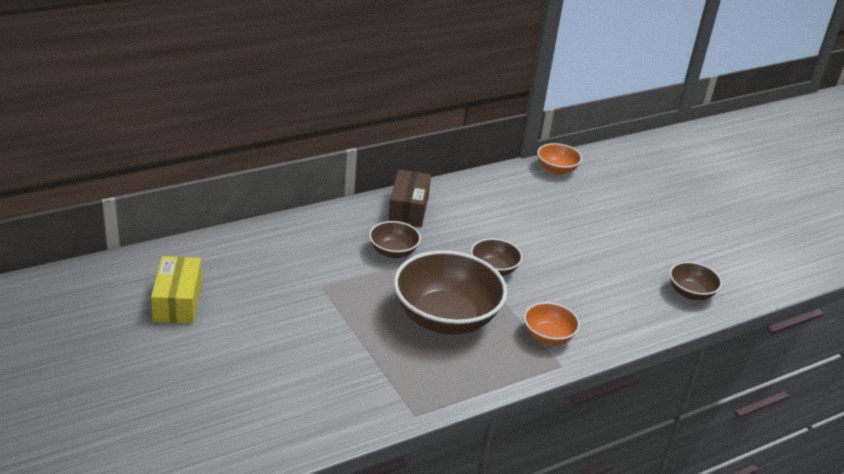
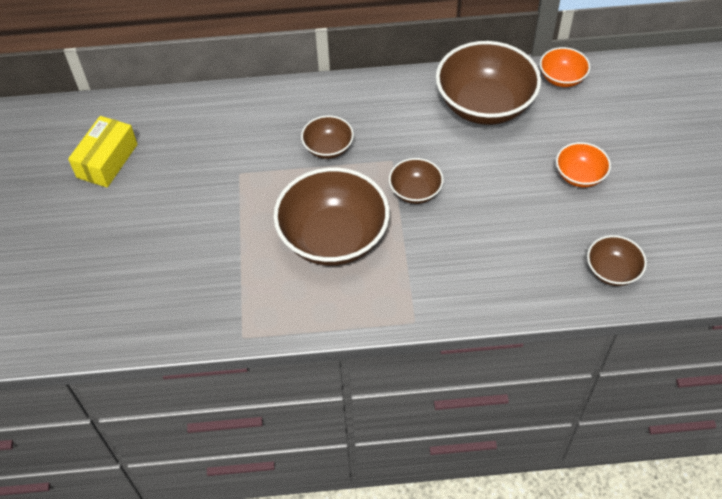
camera: 30 degrees right, 20 degrees up
(408, 209) = (372, 99): brown box -> none
(507, 197) = (484, 105): none -> brown bowl
(548, 336) = (422, 285): orange bowl -> orange bowl (579, 175)

